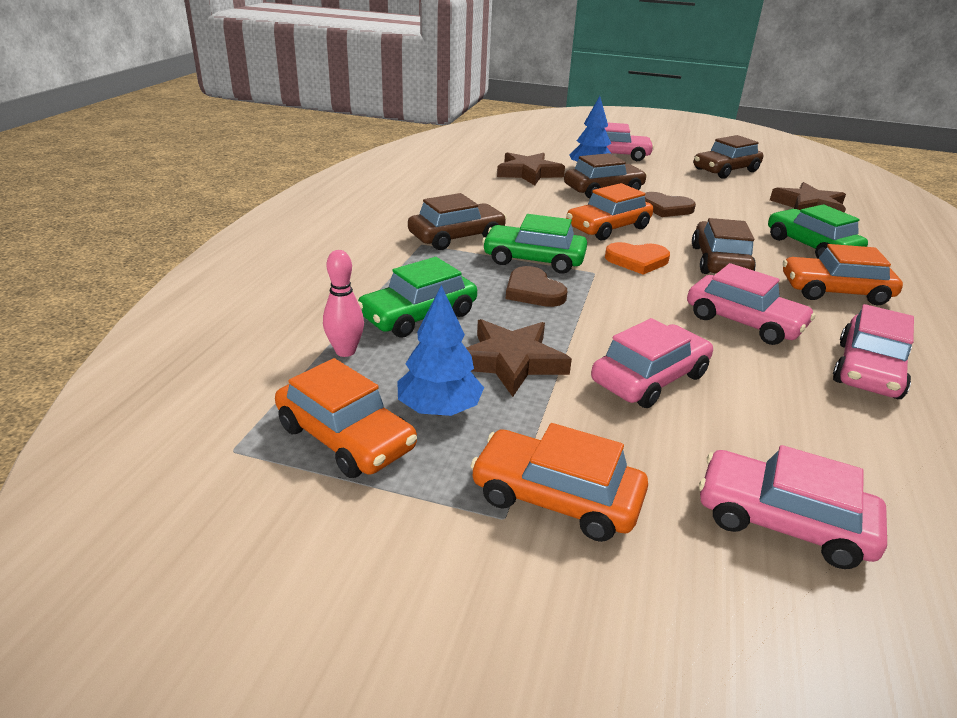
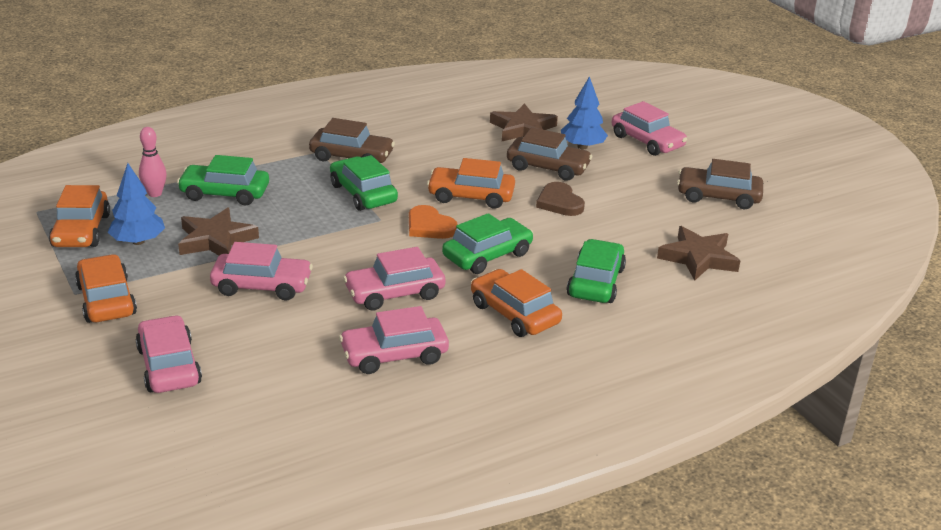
camera: 45 degrees right, 0 degrees up
(533, 291) = (315, 211): brown heart -> none
(719, 261) = (487, 255): brown car -> green car
(744, 322) = (395, 293): pink car -> pink car turned 75 degrees clockwise

